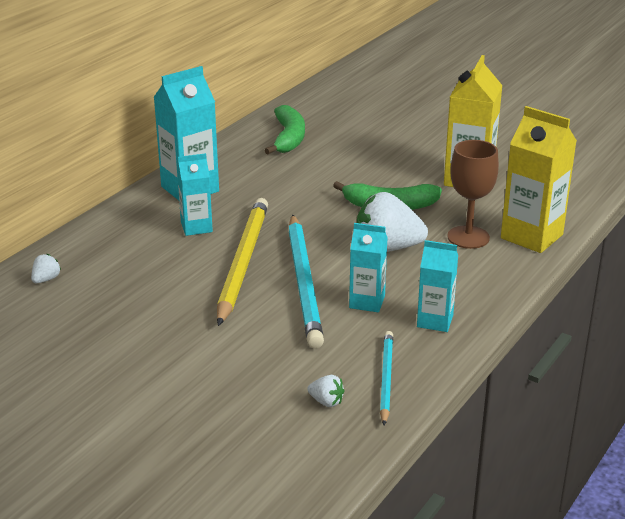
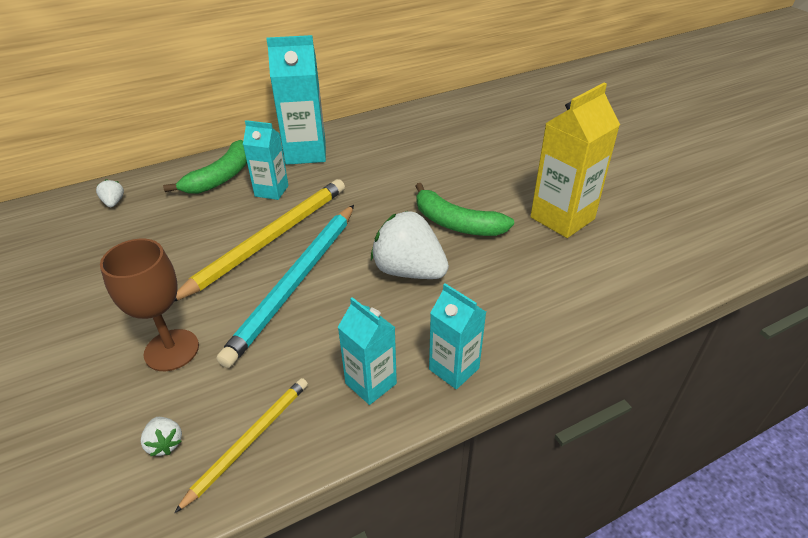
camera: 30 degrees right, 10 degrees up
(46, 279) = (114, 202): white strawberry -> white strawberry turned 75 degrees counterclockwise
(288, 138) = (433, 128): green banana -> green banana (221, 177)
(367, 302) = (328, 329): turquoise carton -> turquoise carton (454, 369)
(386, 378) = (249, 440): turquoise pencil -> yellow pencil
(468, 237) = (502, 287): brown goblet -> brown goblet (171, 350)
(531, 236) = (573, 311): yellow carton -> none

